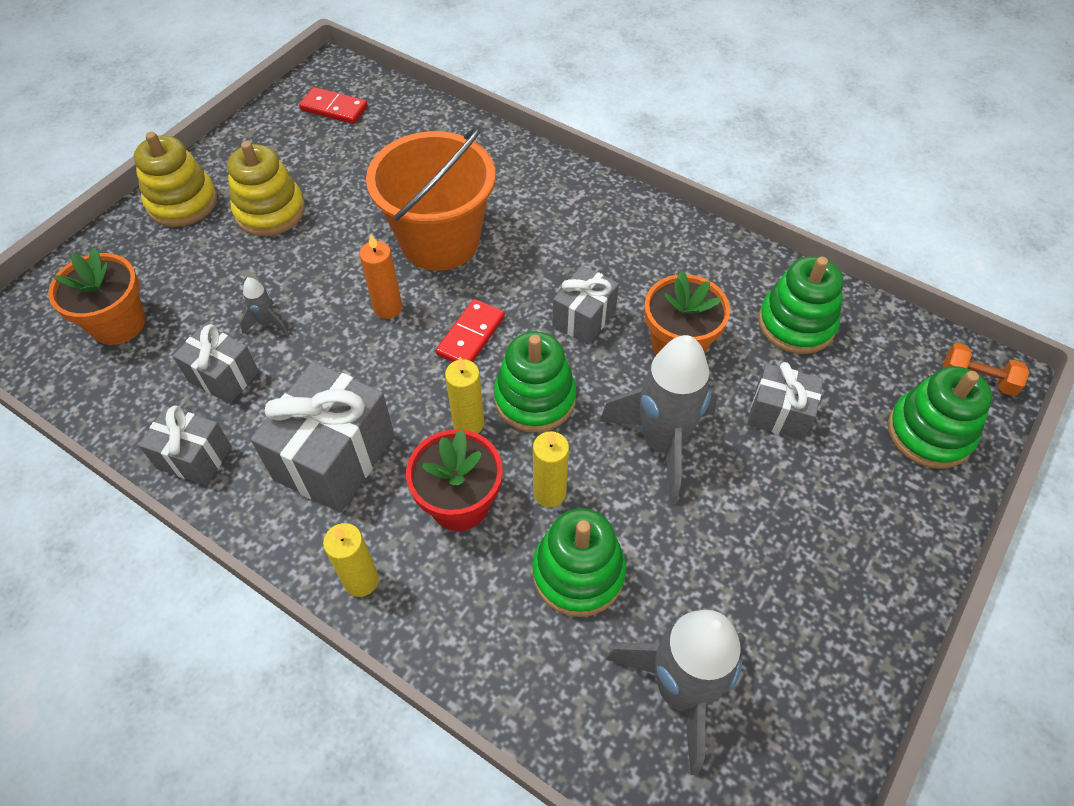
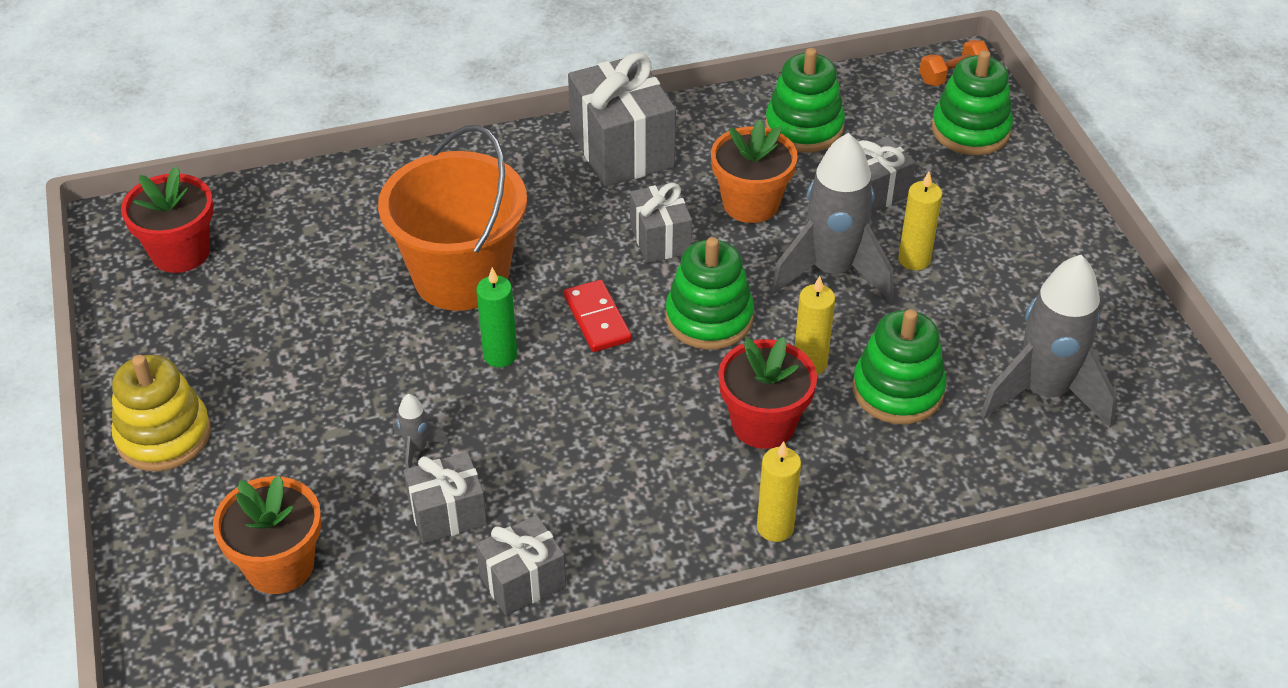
camera: 50 degrees left, 10 degrees down
(270, 211) = (267, 374): yellow stacking toy -> none
(334, 108) = (180, 252): red domino -> red flower pot
(334, 457) = (630, 480): grey gift -> grey gift (622, 149)
(388, 308) = (500, 355): orange candle -> green candle
(468, 423) = (689, 373): yellow candle -> yellow candle (914, 260)

